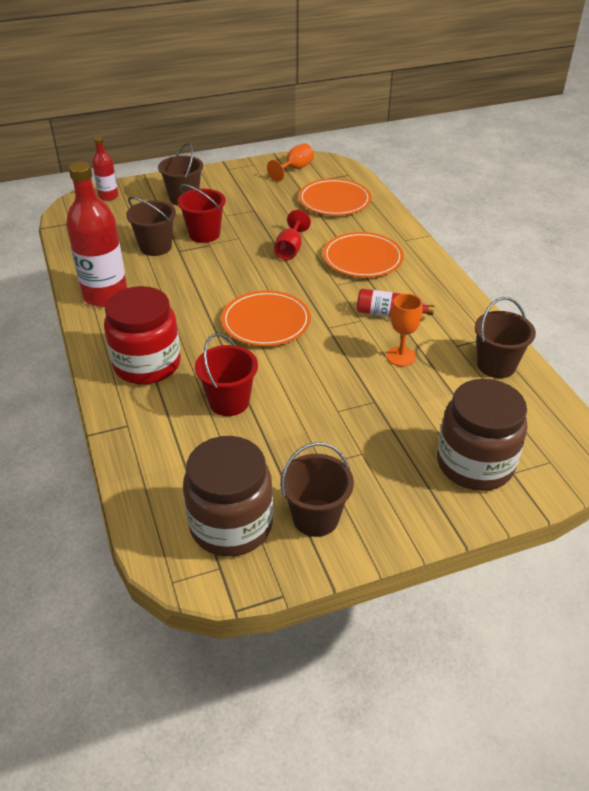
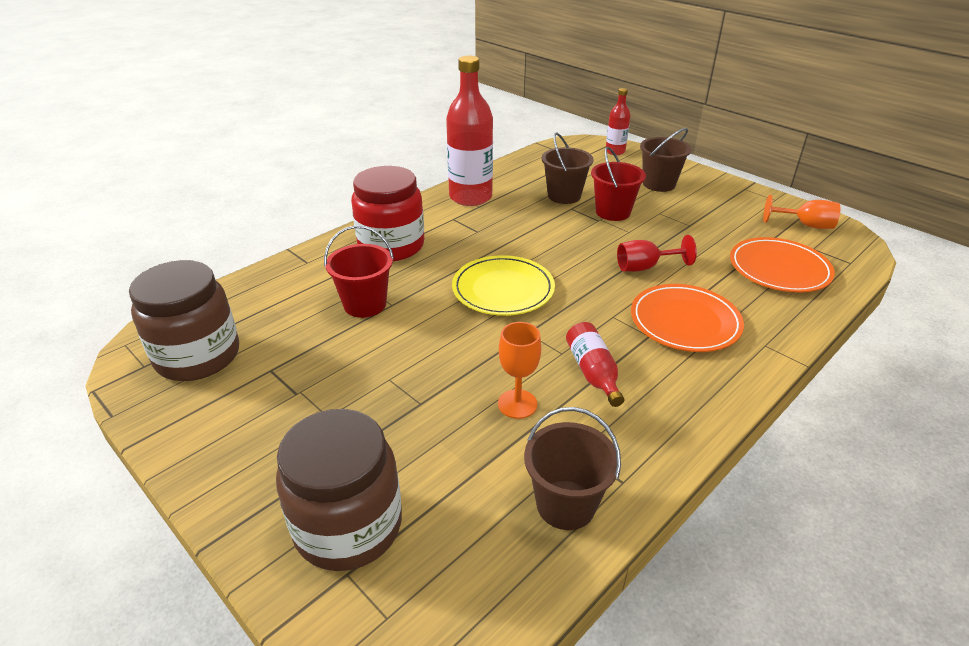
camera: 65 degrees right, 5 degrees down
(266, 322) = (503, 289): orange plate -> yellow plate
(315, 517) = (219, 408): brown bucket -> none

